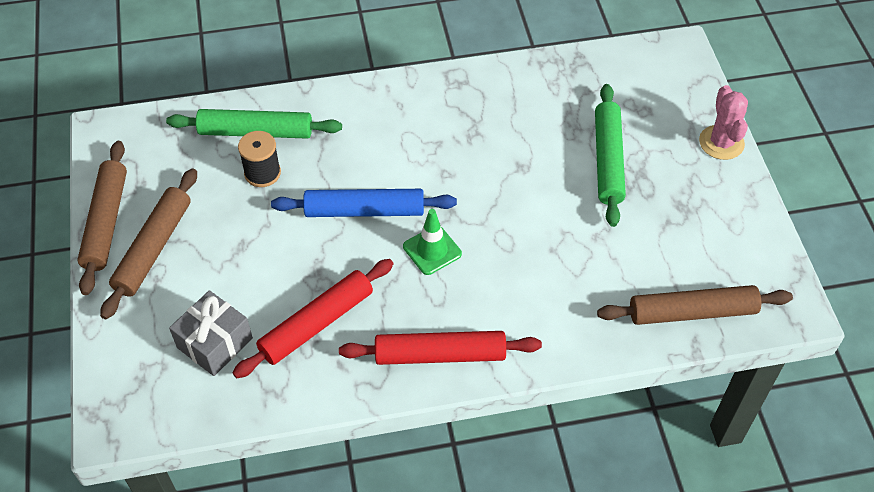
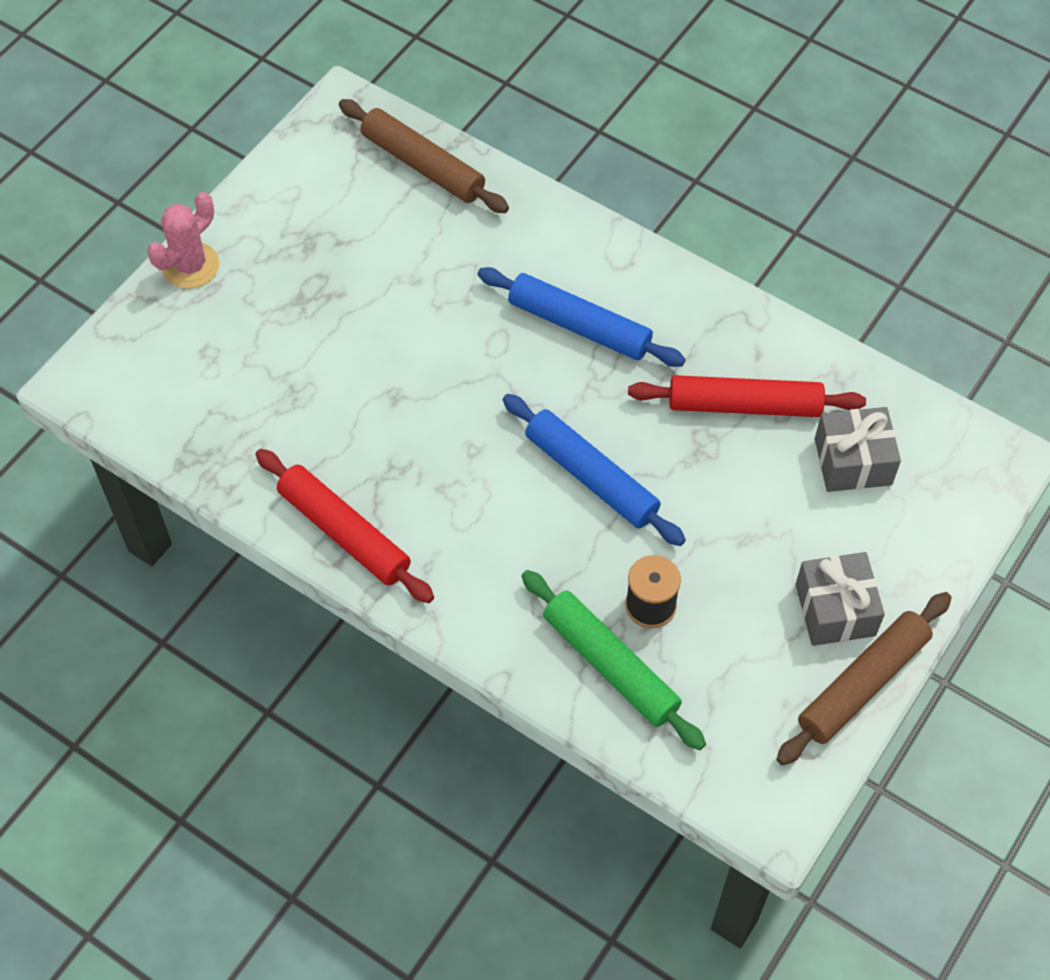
camera: 135 degrees left, 5 degrees up
(154, 248) = (835, 610): brown rolling pin -> grey gift
(432, 250) = (571, 387): green traffic cone -> none
(440, 354) = (664, 296): red rolling pin -> red rolling pin (344, 532)
(470, 290) = (579, 326): none -> blue rolling pin
(608, 160) = (310, 335): green rolling pin -> none

